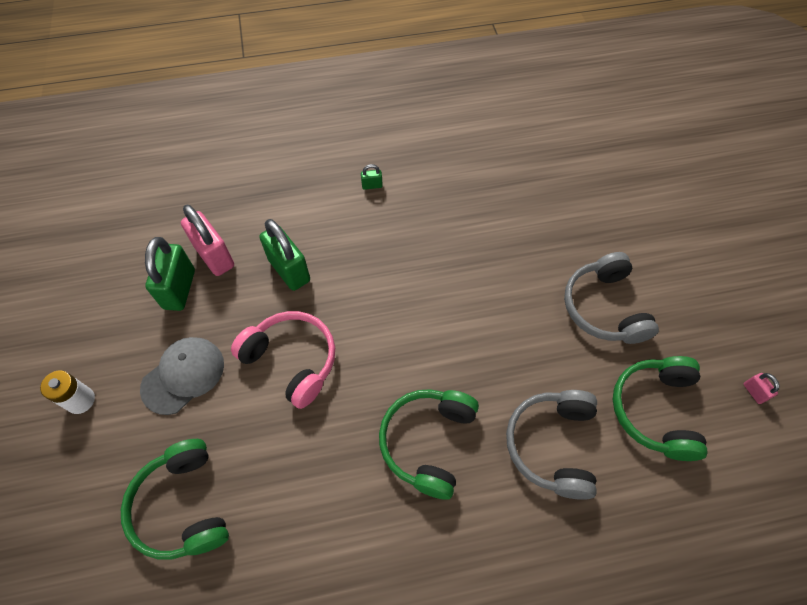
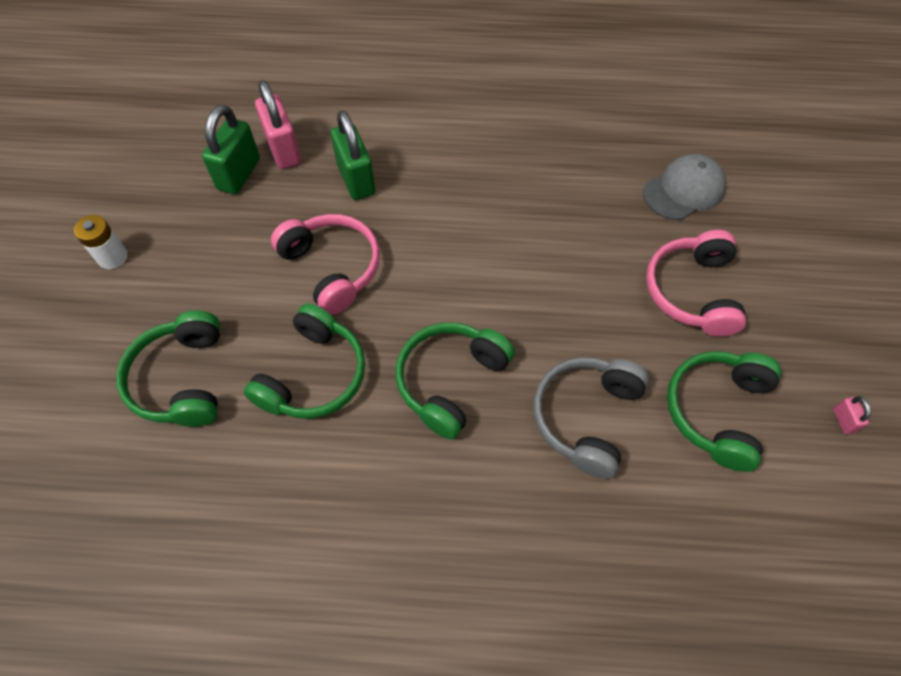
camera: 15 degrees right, 0 degrees up
(183, 375) = (218, 257): grey cap -> grey cap (684, 190)
(305, 469) = (314, 375): none -> green headphones
(372, 185) = (470, 113): green padlock -> none
(603, 308) = (692, 292): grey headphones -> pink headphones

